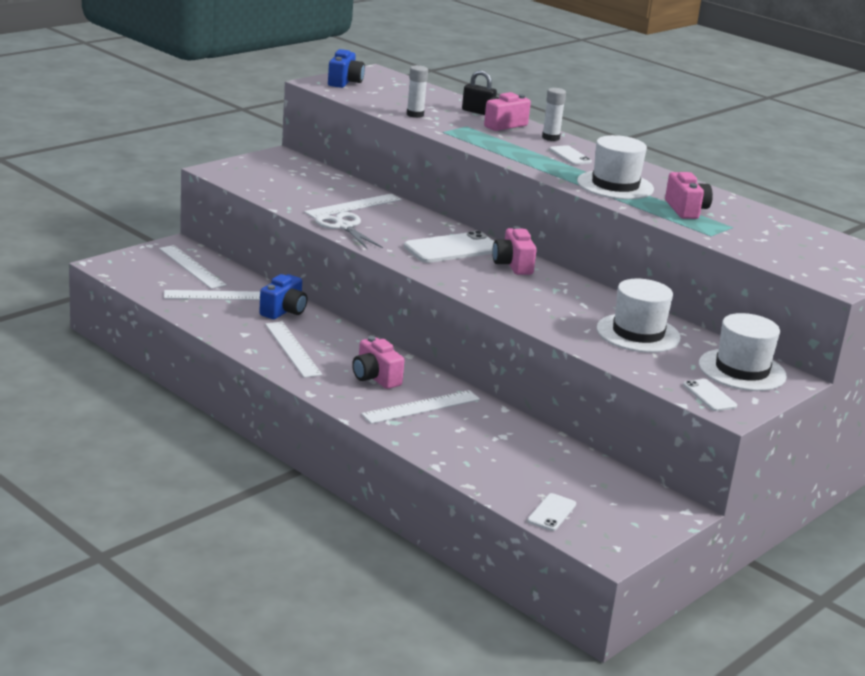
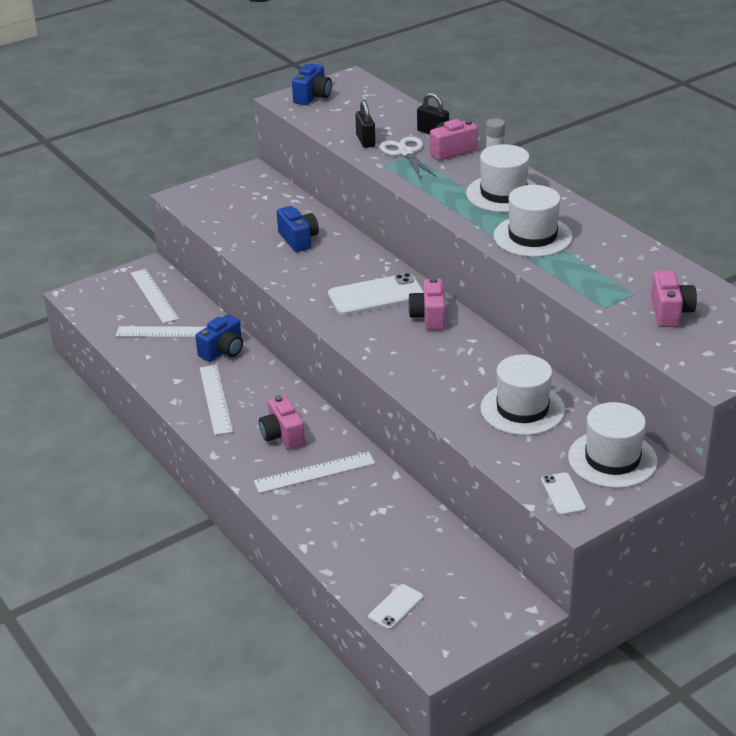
camera: 15 degrees right, 10 degrees up
(344, 227) = (278, 269): white scissors -> white scissors (406, 153)
(353, 206) = (298, 239): white ruler -> blue camera
(415, 115) = (365, 141): white glue stick -> black padlock
(570, 156) = (503, 194): white phone -> white hat
(686, 210) = (594, 270): pink camera -> pink camera (670, 312)

